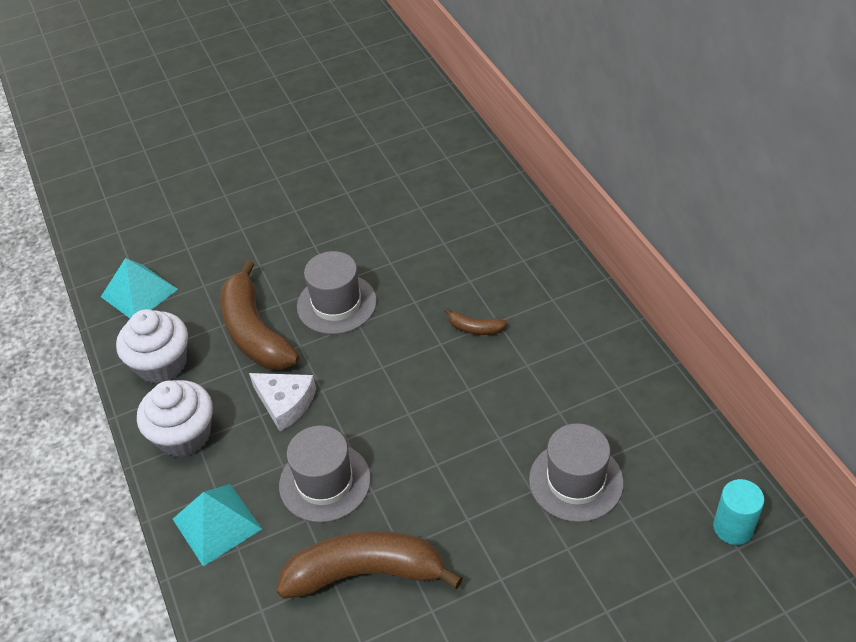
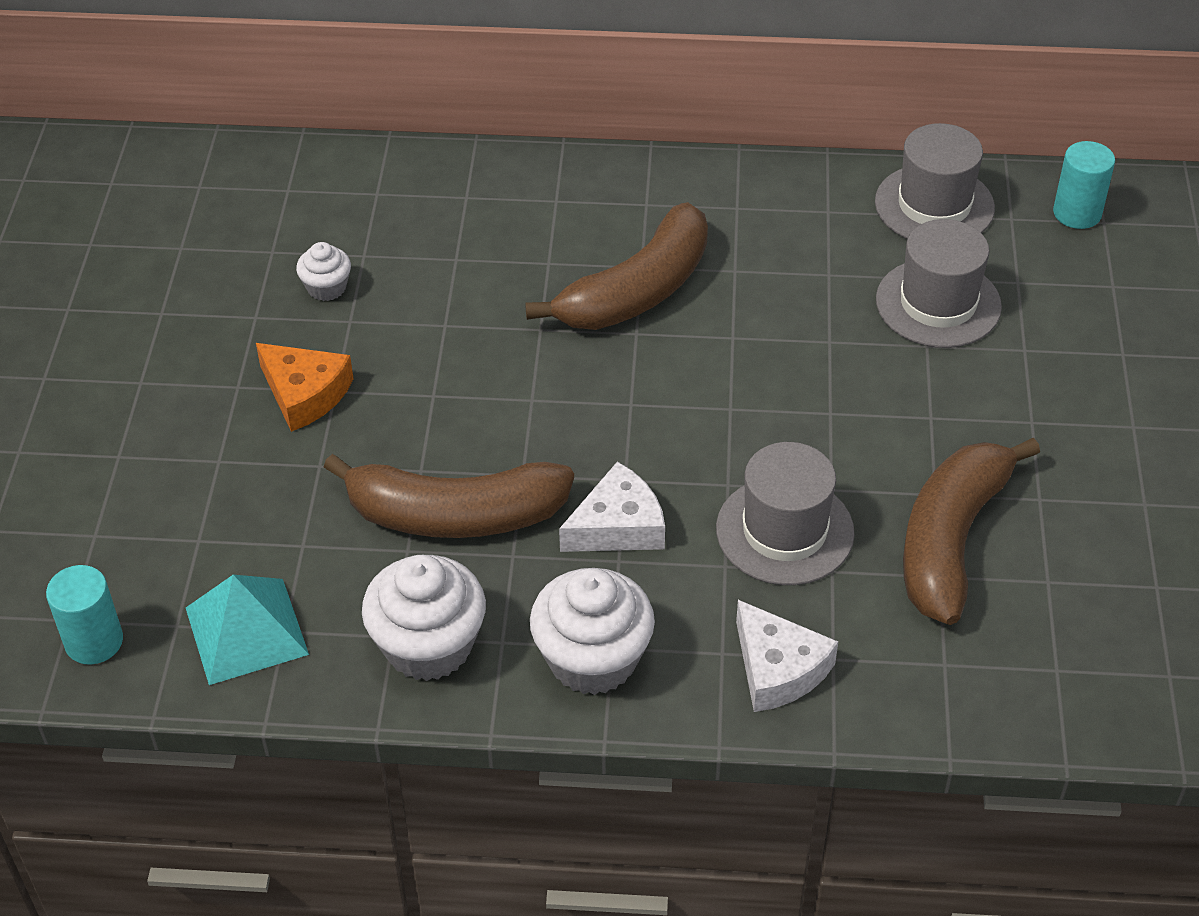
camera: 65 degrees left, 0 degrees up
(108, 246) = (94, 641): none -> turquoise cylinder
(217, 524) = (778, 669): turquoise pyramid -> white cheese
(305, 235) = (304, 394): none -> orange cheese
(336, 304) = (476, 408): grey hat -> grey hat (934, 205)
(385, 206) = (326, 287): none -> white cupcake
(475, 328) = (636, 291): brown banana -> brown banana, size x2.32

